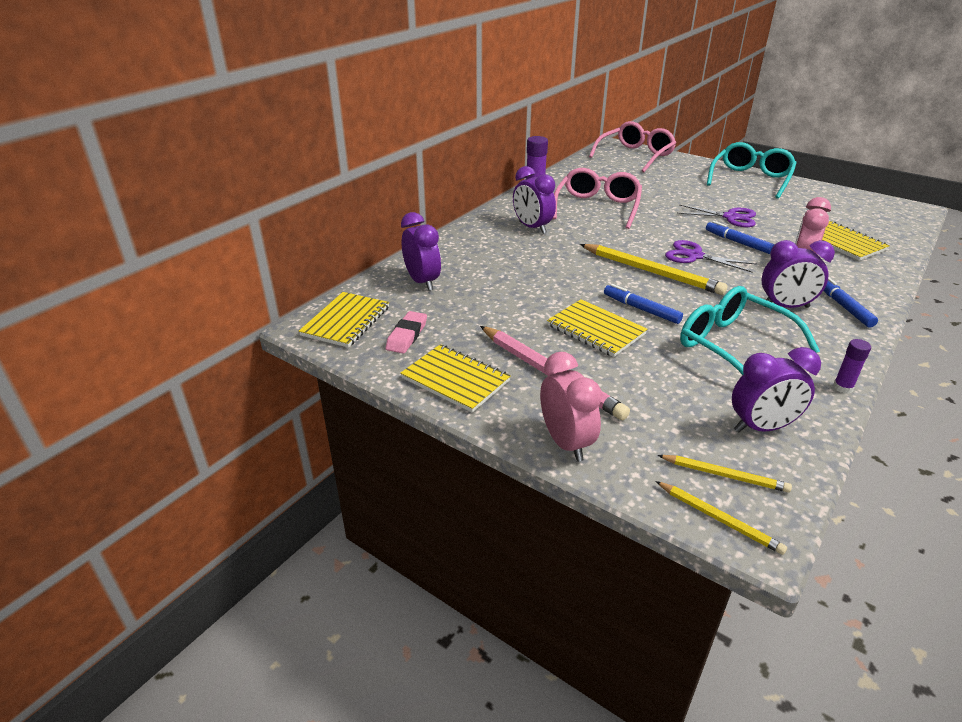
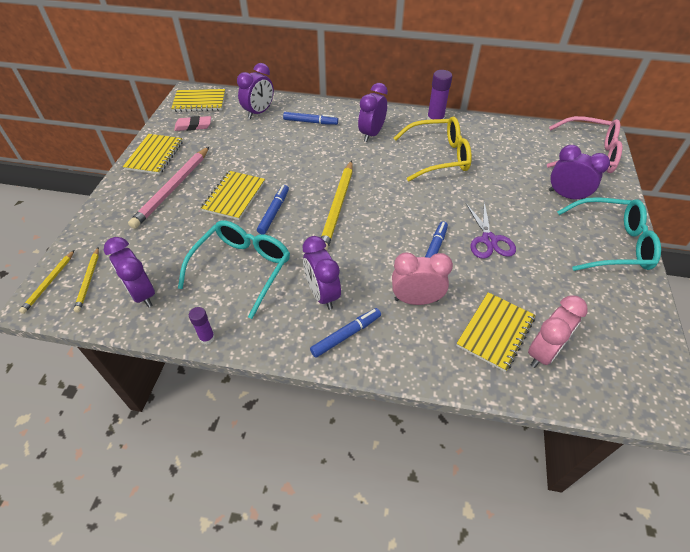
camera: 65 degrees right, 15 degrees up
(477, 254) = (310, 122): none -> blue marker
(566, 443) = (106, 210): pink clock -> pink clock (543, 352)
(597, 207) = (439, 156): pink glasses -> yellow glasses
(685, 177) = (566, 196): none -> purple clock
(694, 256) = (384, 227): purple scissors -> none

